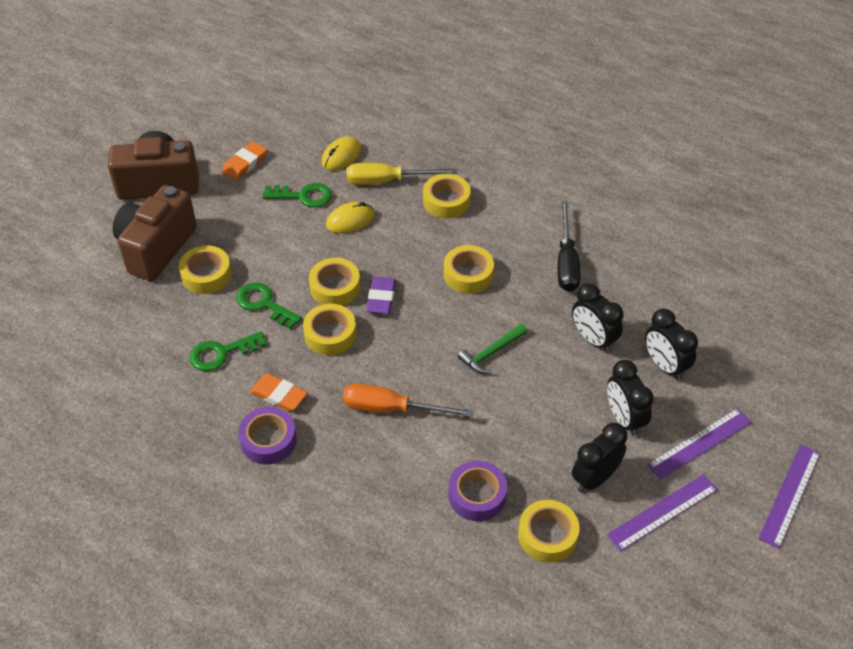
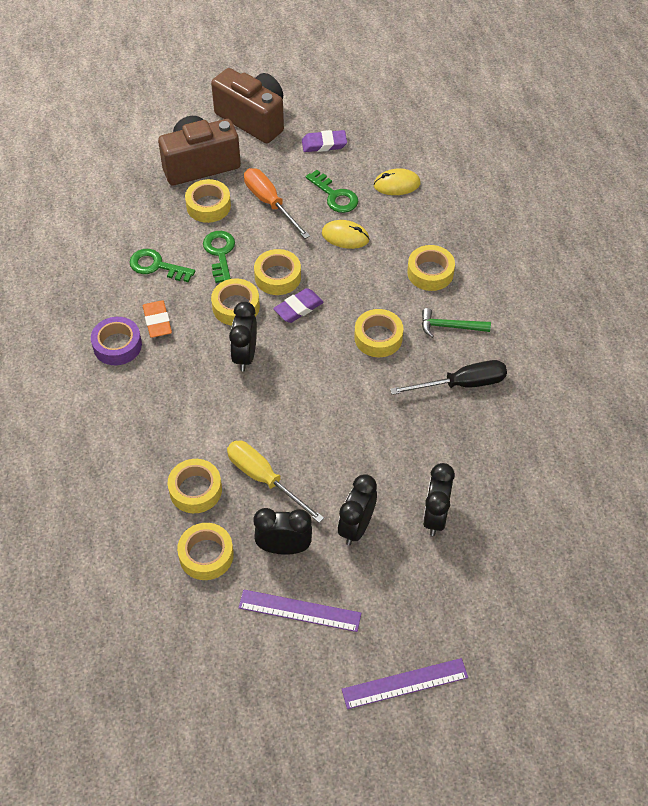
camera: 45 degrees right, 5 degrees up
(245, 164) = (324, 144): orange eraser -> purple eraser
(387, 181) = (407, 226): yellow screwdriver -> yellow screwdriver (264, 479)
(392, 409) = (213, 388): orange screwdriver -> orange screwdriver (270, 203)
(477, 495) = (195, 490): purple tape -> yellow tape
(491, 353) = (324, 405): green hammer -> green hammer (450, 327)
(566, 262) = (461, 384): black screwdriver -> black screwdriver turned 150 degrees counterclockwise
(593, 339) = (407, 455): black clock -> black clock (245, 355)
(699, 443) = (387, 591): purple ruler -> none

